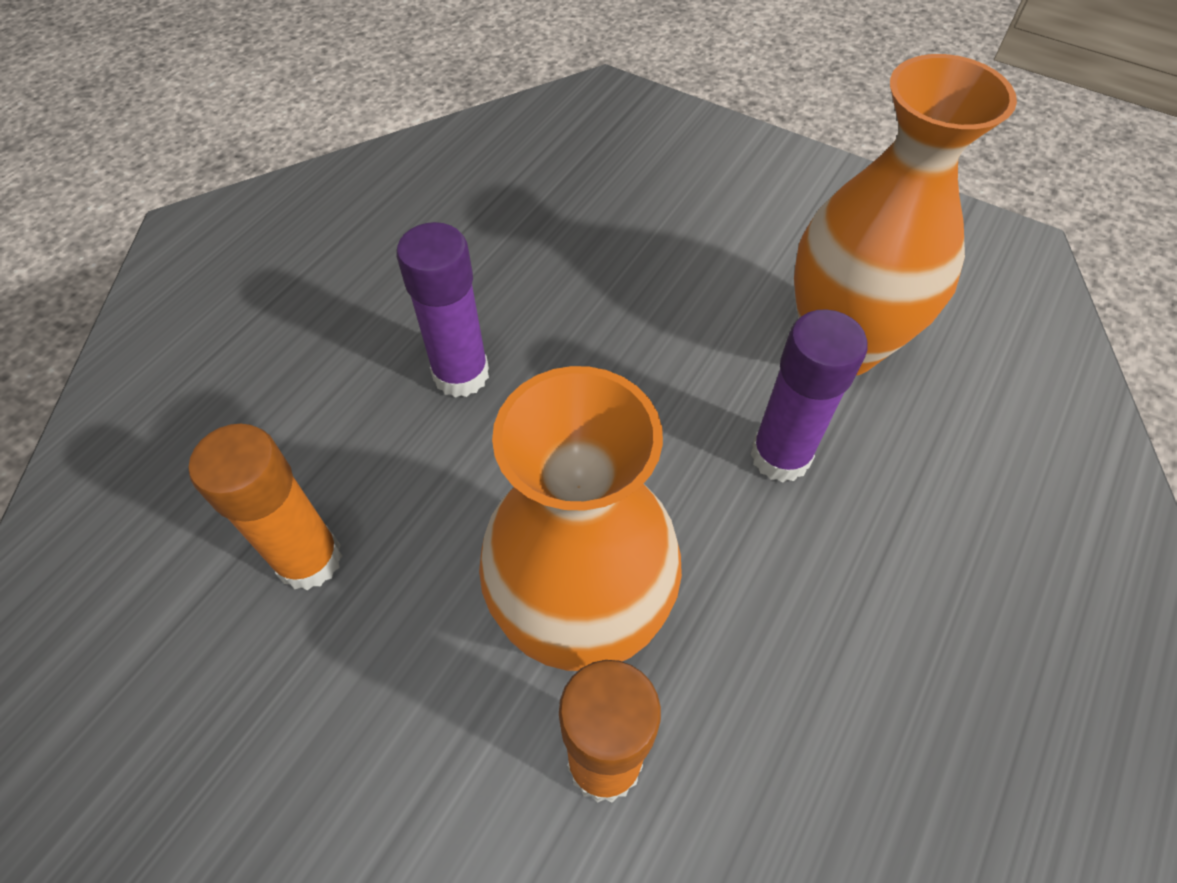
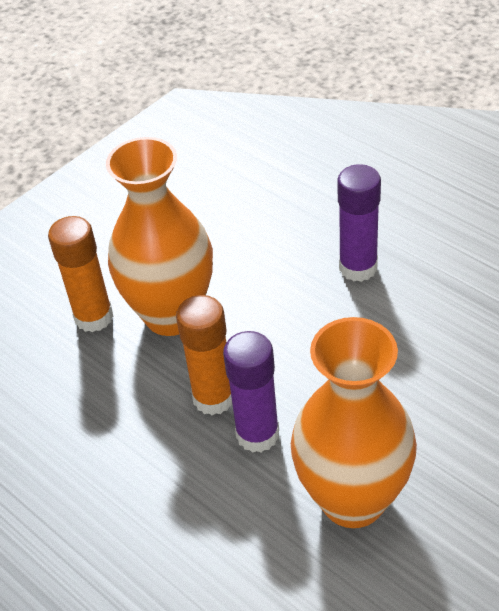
camera: 105 degrees right, 10 degrees down
(309, 559) = (239, 204): orange glue stick -> orange glue stick (213, 398)

